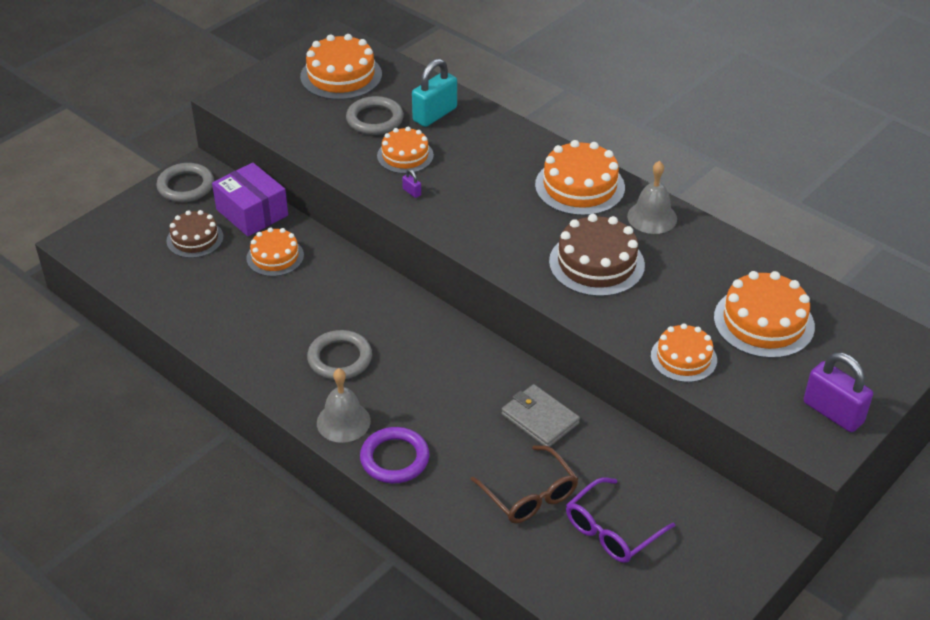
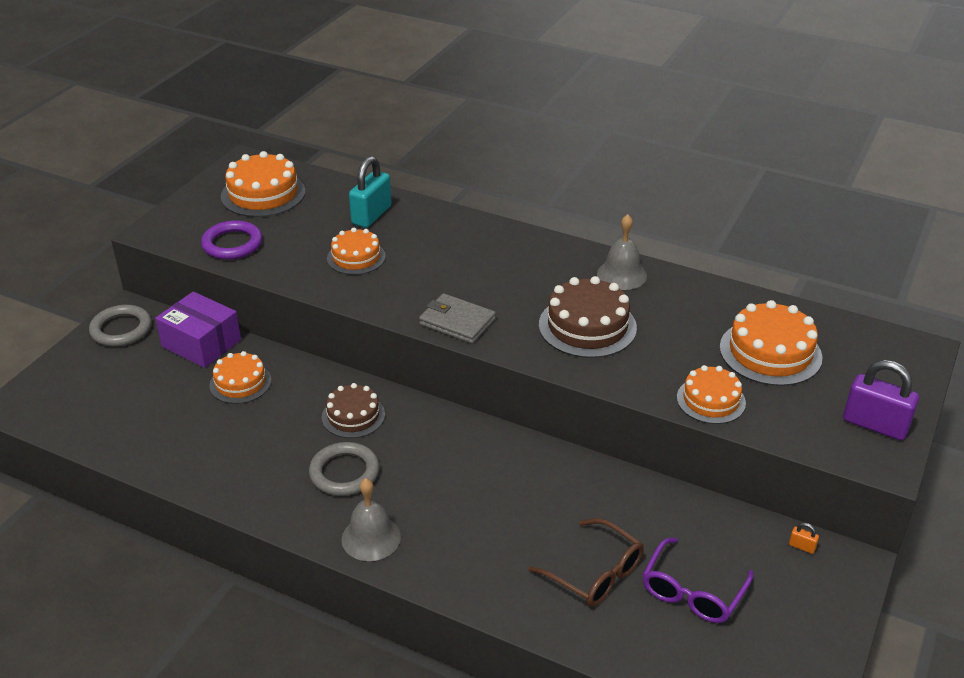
camera: 15 degrees left, 5 degrees down
(195, 239) = (147, 380): brown cake -> brown cake (353, 416)
(375, 119) = (312, 228): grey ring -> none
(394, 458) = (440, 565): purple ring -> purple ring (232, 244)
(412, 192) = (376, 290): purple padlock -> none
(539, 419) = (574, 493): grey wallet -> grey wallet (457, 322)
(579, 186) = (540, 258): orange cake -> none
(732, 512) = (802, 546): none -> orange padlock

